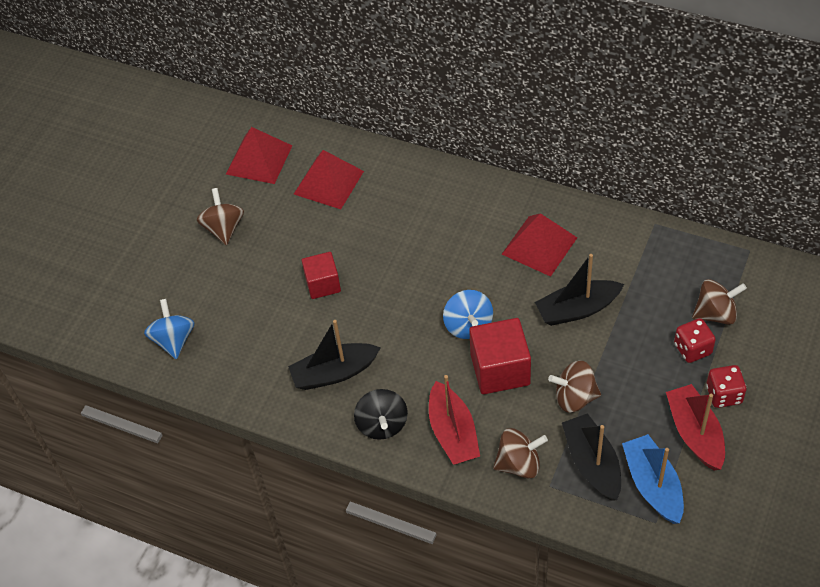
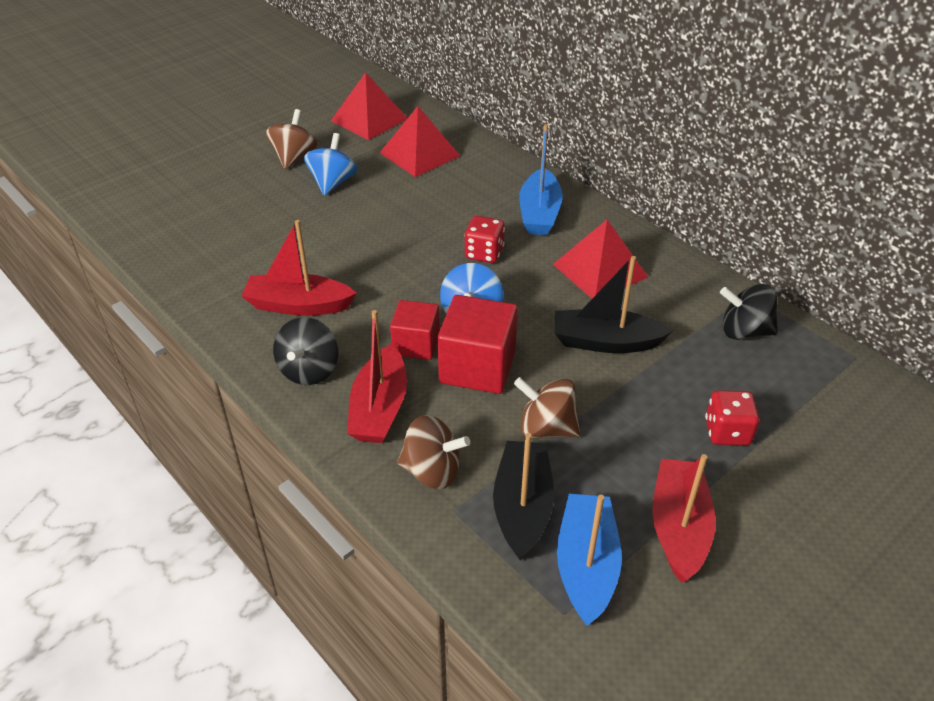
camera: 20 degrees right, 10 degrees down
(174, 340) = (172, 224): blue spinning top -> blue spinning top (332, 183)
(323, 284) = (349, 228): red cube -> red cube (416, 344)
(334, 373) = (298, 305): black boat -> red boat
(463, 207) = (539, 213): none -> blue boat
(667, 259) = (744, 331): none -> black spinning top
(715, 314) = (777, 406): brown spinning top -> none
(724, 395) = (742, 498): red dice -> red dice (484, 253)

